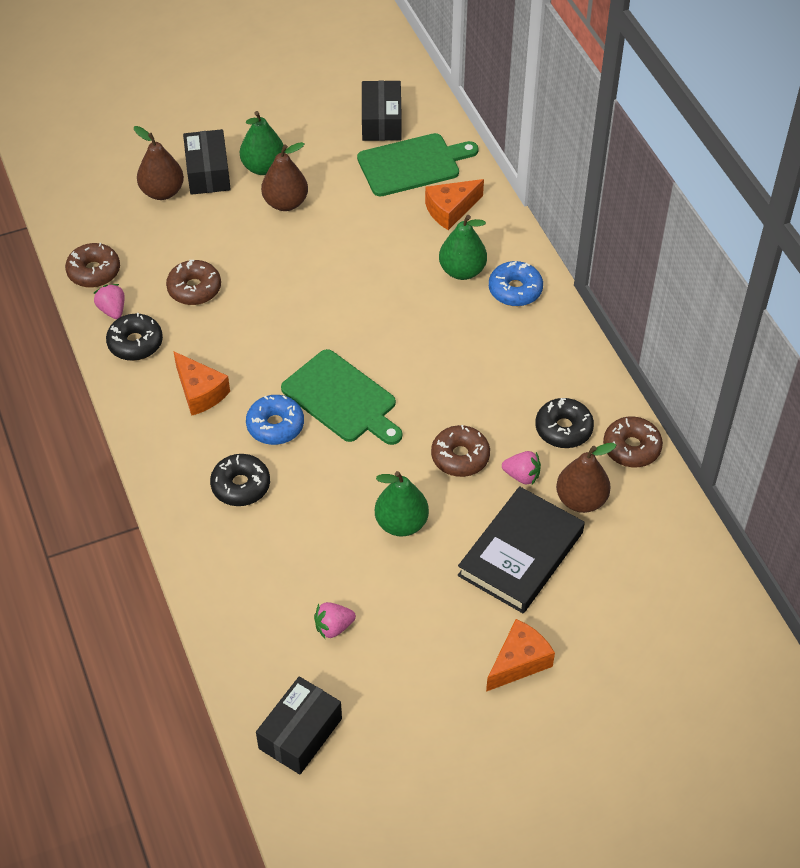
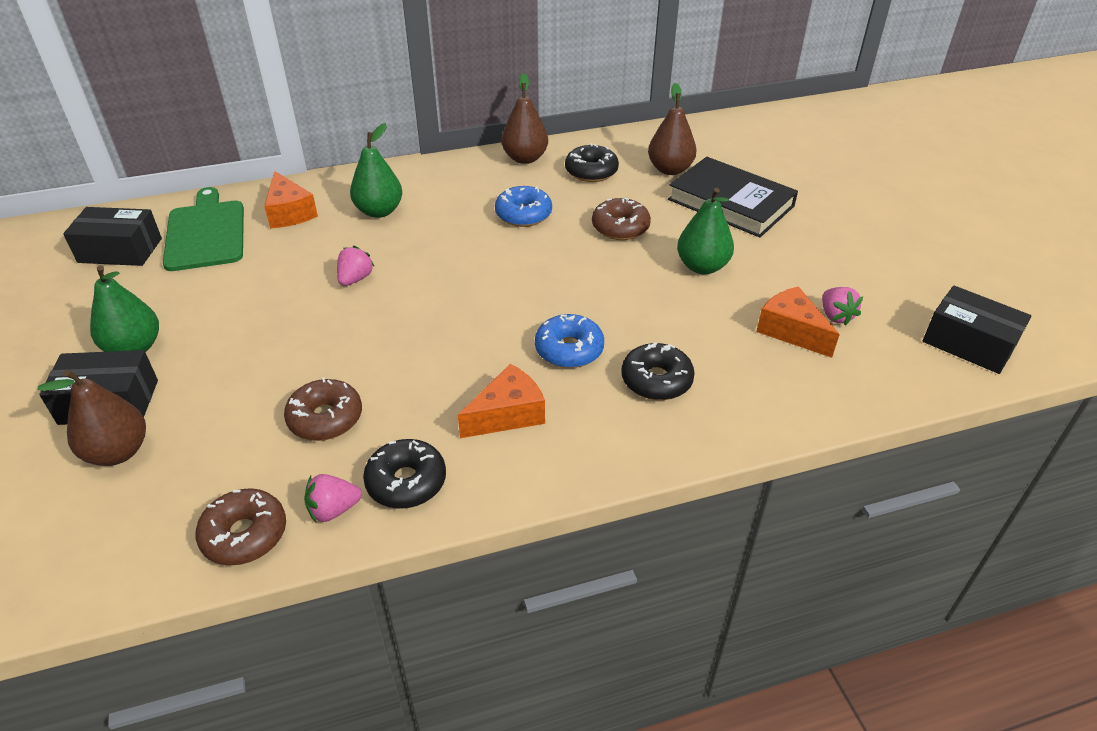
camera: 85 degrees left, 10 degrees down
(285, 203) = (211, 330): brown pear -> brown pear (525, 158)
(342, 399) = (536, 298): green cutting board -> none
(515, 290) = (416, 183): blue donut -> blue donut (523, 214)
(519, 662) = (844, 212): orange cheese -> orange cheese (791, 331)
(522, 476) = (643, 196): pink strawberry -> pink strawberry (355, 279)
(631, 448) = (614, 142): brown donut -> none

